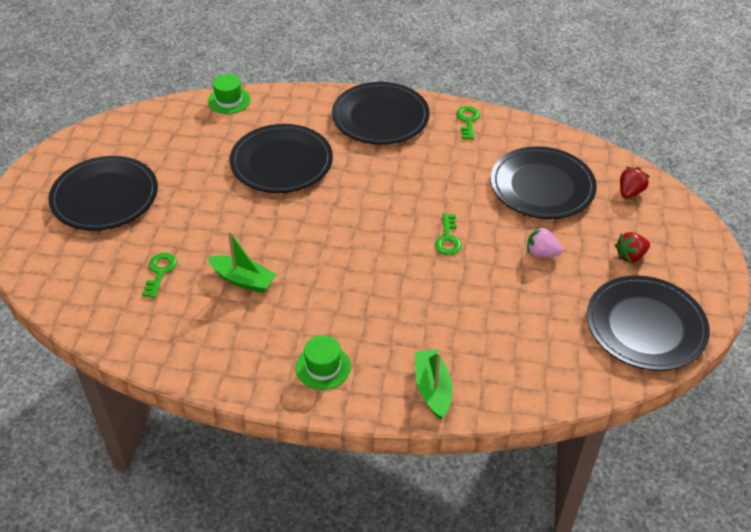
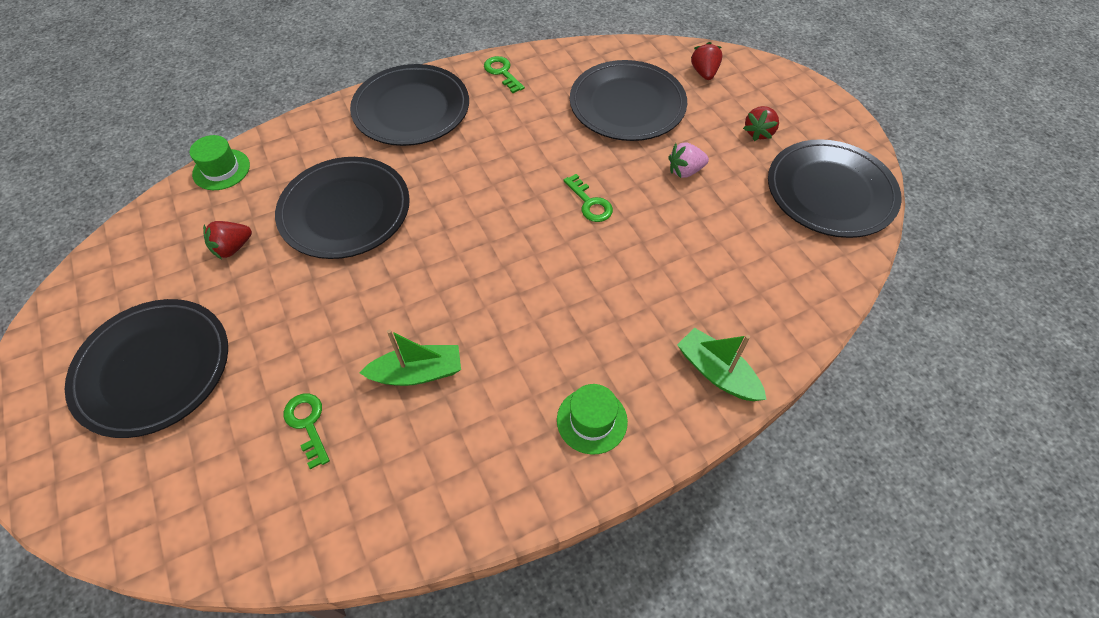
camera: 35 degrees left, 10 degrees up
(198, 151) = (232, 248): none -> red strawberry

